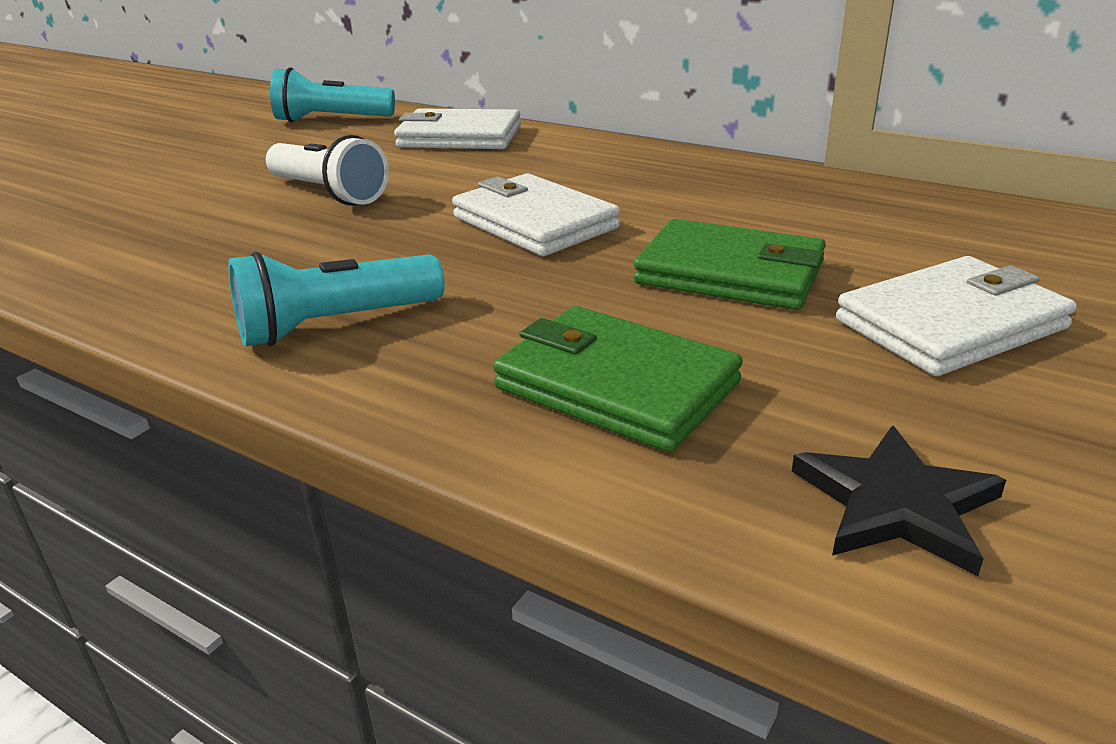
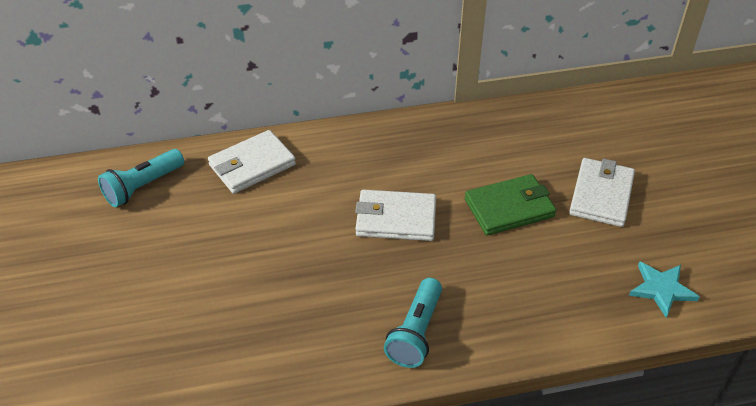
camera: 45 degrees left, 15 degrees up
(329, 193) = (265, 254): white flashlight -> none
(616, 385) = (546, 294): green wallet -> none
(896, 504) = (661, 289): black star -> turquoise star

